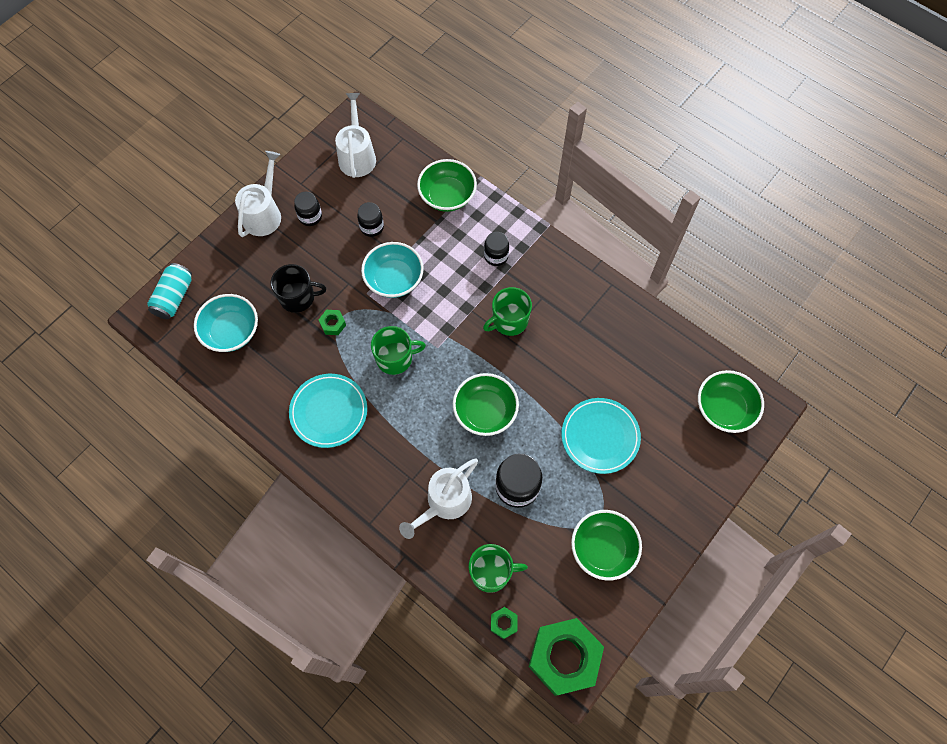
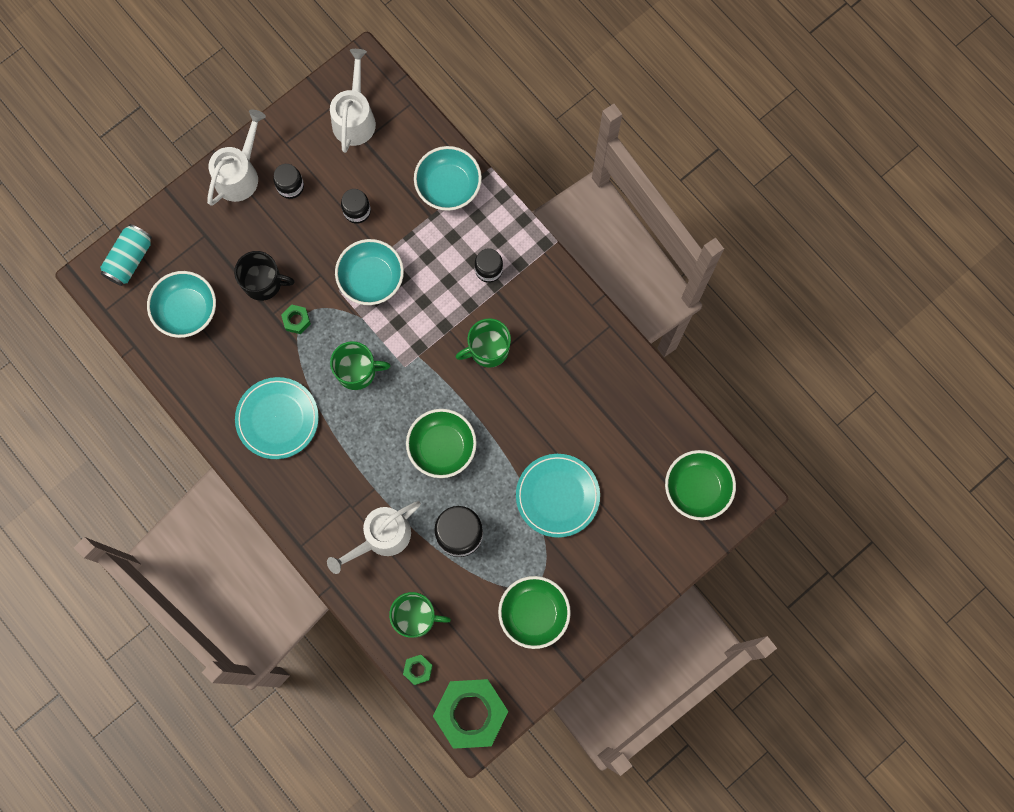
camera: 10 degrees right, 10 degrees up
(447, 196) = (448, 186): green bowl -> turquoise bowl

